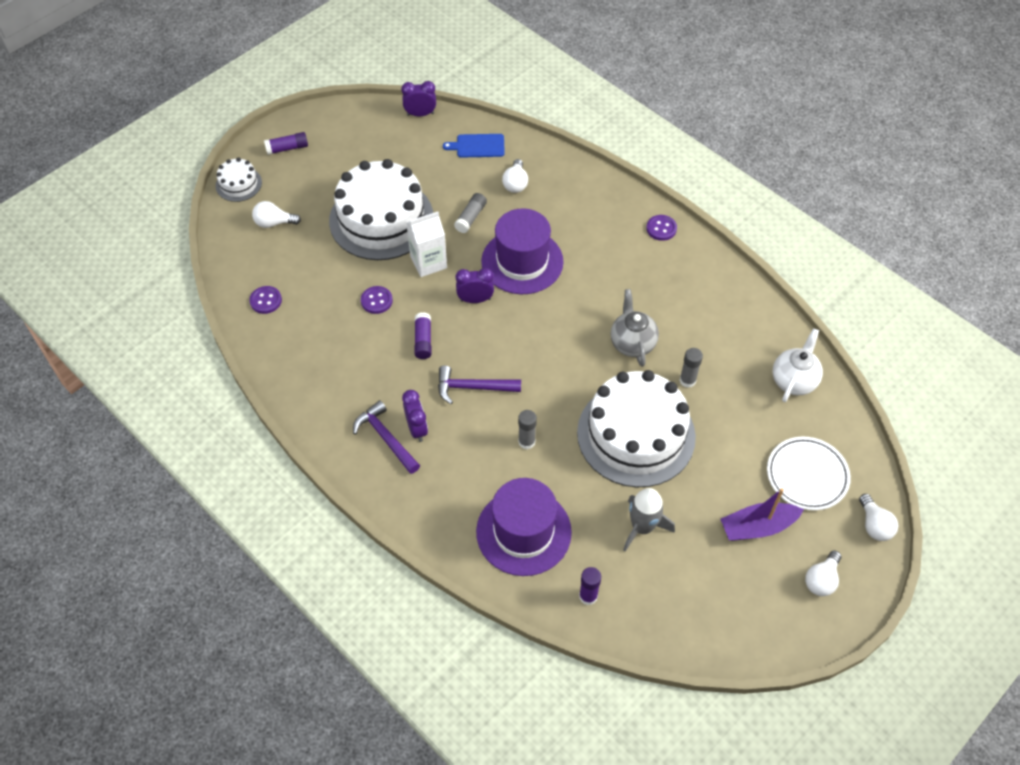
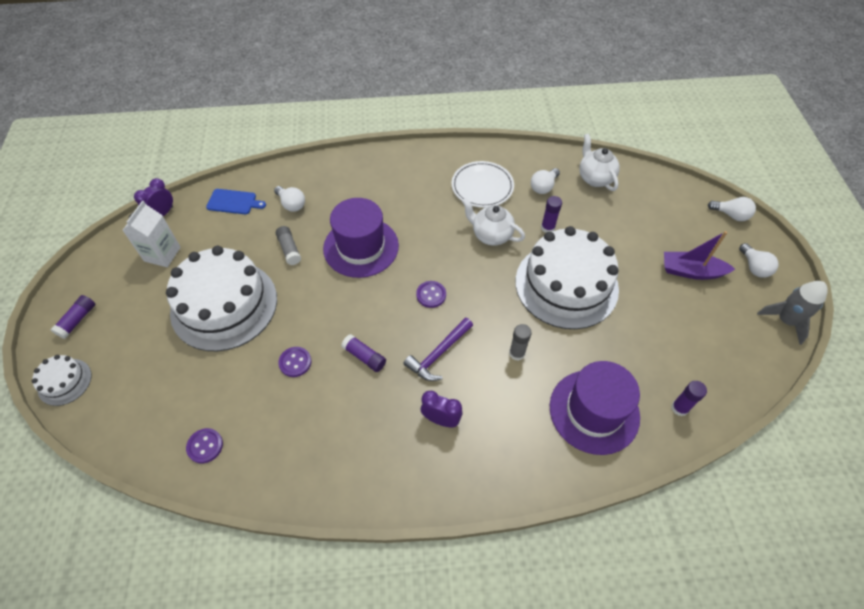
camera: 50 degrees left, 0 degrees up
(274, 223) = (136, 383): white light bulb -> white light bulb (543, 187)
(385, 438) = (429, 449): purple hammer -> none
(428, 262) = (298, 303): white carton -> white carton (162, 254)
(475, 299) = (363, 297): purple clock -> none
(478, 146) = (234, 202): blue cutting board -> blue cutting board turned 120 degrees counterclockwise
(632, 343) = (491, 235): grey teapot -> white teapot
(642, 527) = (645, 334): grey rocket -> grey rocket (785, 321)
(661, 228) = (416, 158): purple button -> purple button (431, 295)
(687, 380) = (547, 228): grey glue stick -> purple glue stick
(757, 527) = (691, 271): purple boat -> purple boat turned 75 degrees clockwise
(807, 475) = (670, 220): white plate -> white plate (482, 186)

